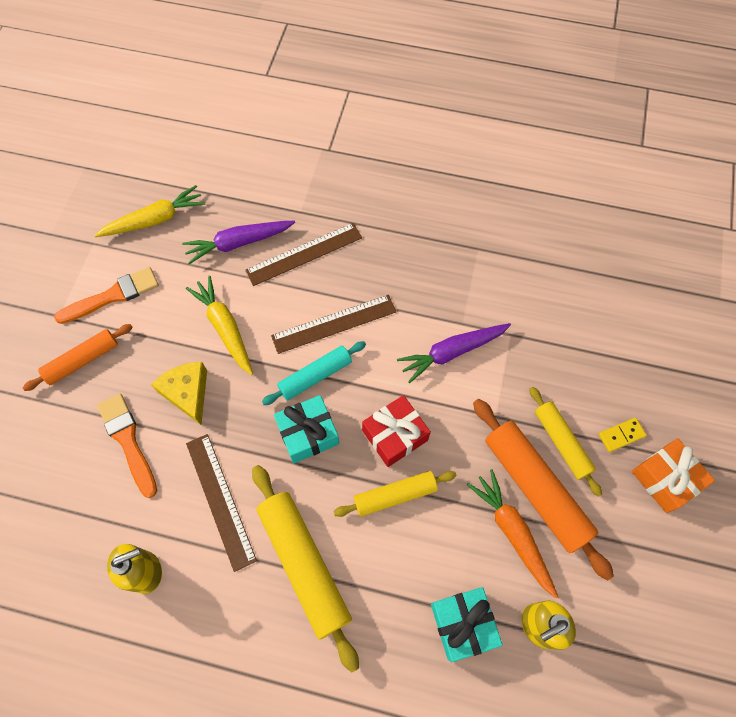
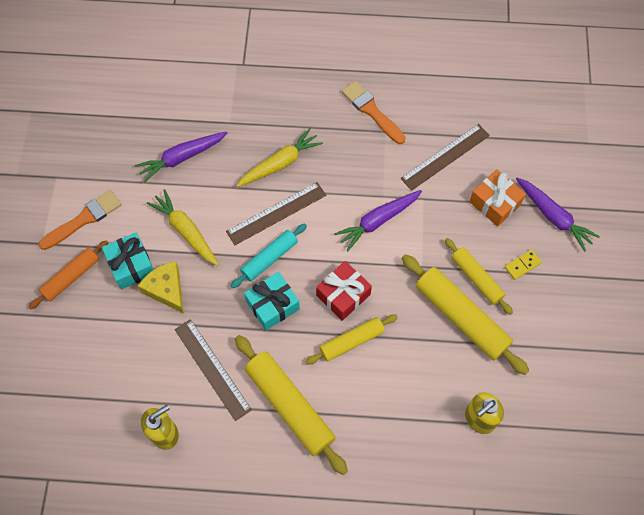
camera: 10 degrees left, 0 degrees up
(128, 441) = (126, 335): orange brush -> orange brush (371, 111)
(154, 220) = (104, 149): yellow carrot -> yellow carrot (280, 163)
(304, 254) = (240, 158): brown ruler -> brown ruler (445, 157)
(463, 624) = (421, 428): turquoise gift -> turquoise gift (131, 265)
(513, 533) = (449, 354): orange carrot -> none
(535, 488) = (461, 317): orange rolling pin -> yellow rolling pin
(665, 479) = (561, 293): orange gift -> orange gift (494, 203)
(667, 381) = (553, 216): none -> purple carrot

